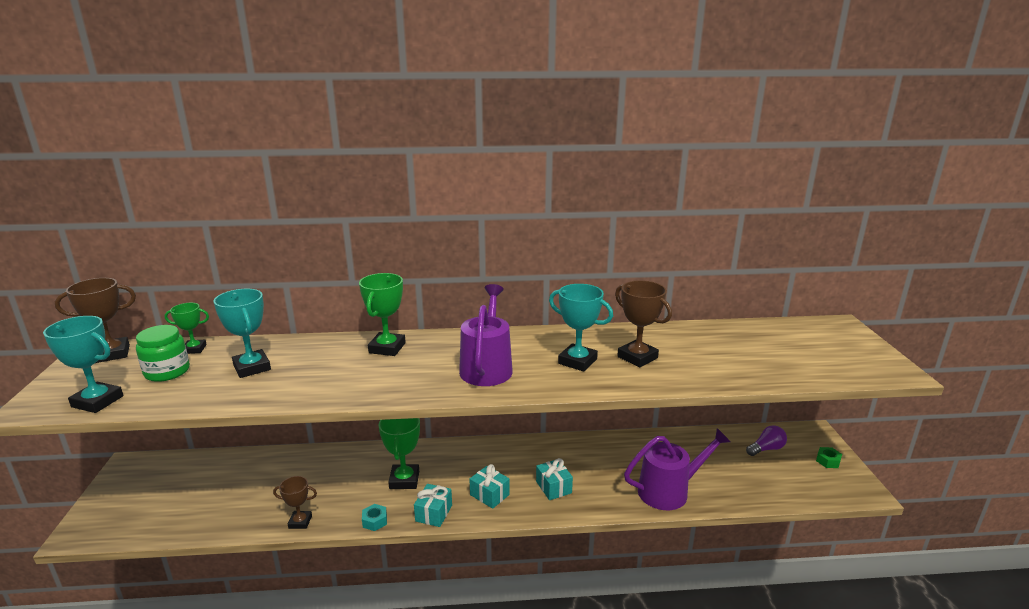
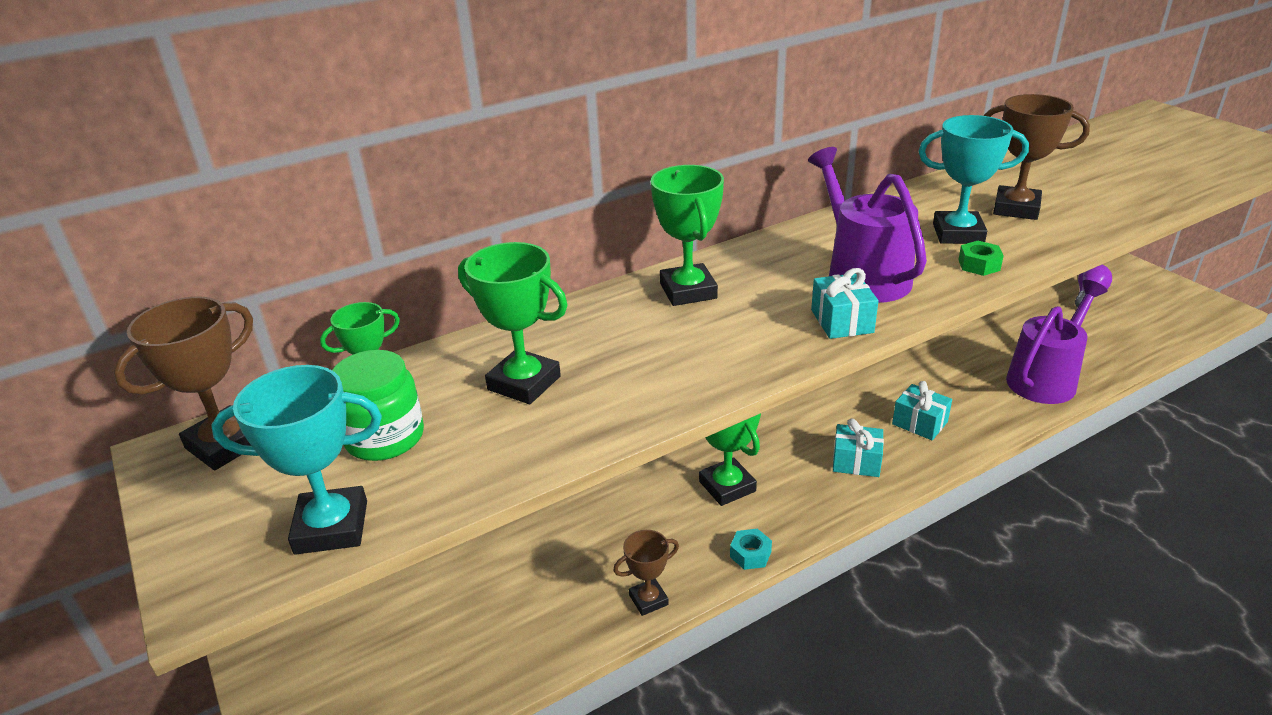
camera: 25 degrees left, 10 degrees up
(252, 367) = (524, 383): turquoise trophy -> green trophy
(434, 513) = (814, 512): turquoise gift -> turquoise gift (842, 321)
(828, 461) = (1157, 288): green nut -> green nut (979, 265)

